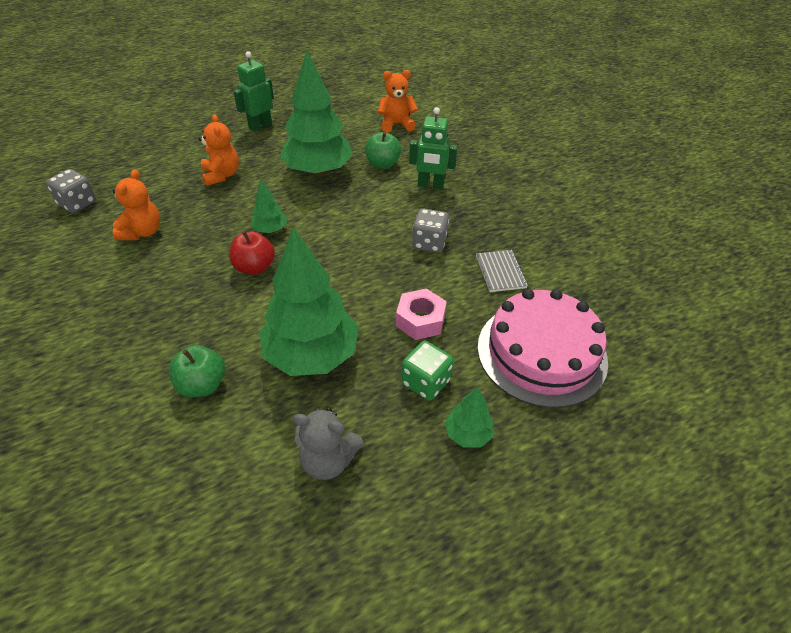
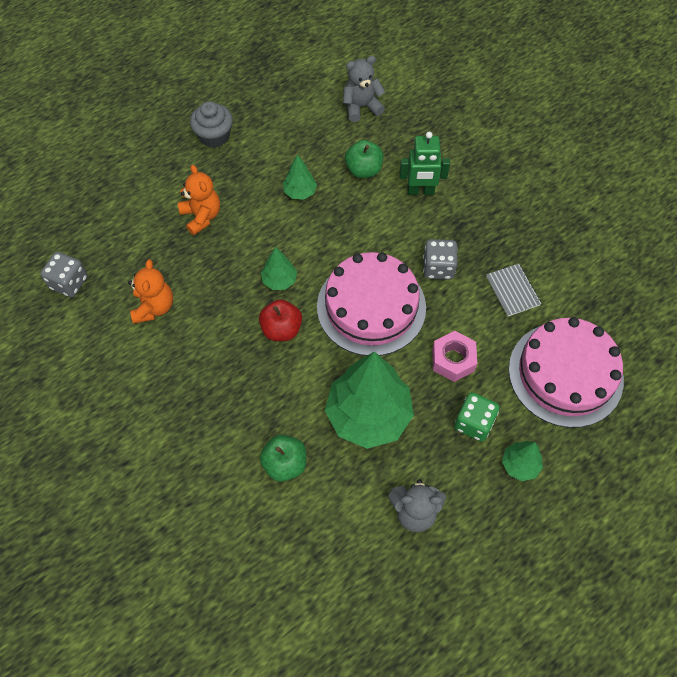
camera: 10 degrees left, 15 degrees up
(260, 126) = (214, 136): green robot -> grey cupcake
(318, 171) = (300, 192): green tree -> green tree, size x0.45
(351, 263) = (371, 307): none -> pink cake
(396, 124) = (361, 107): orange teddy bear -> grey teddy bear

